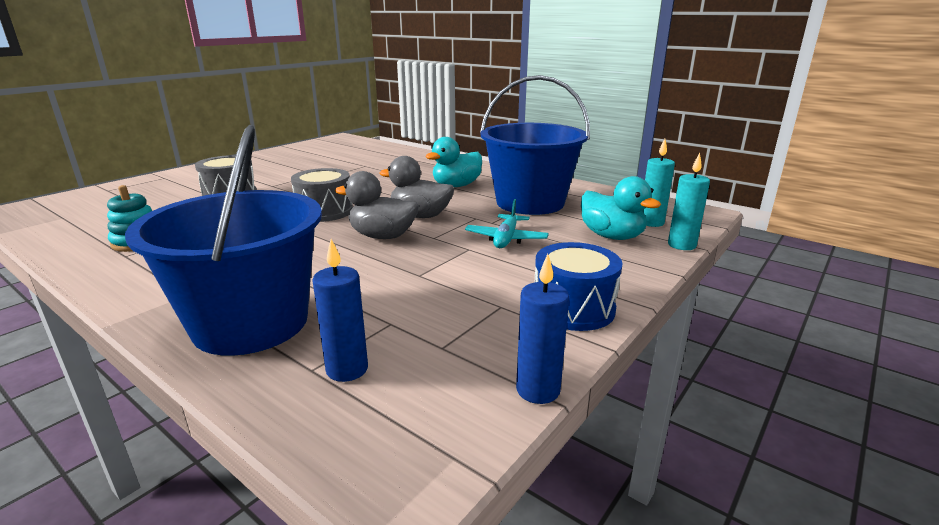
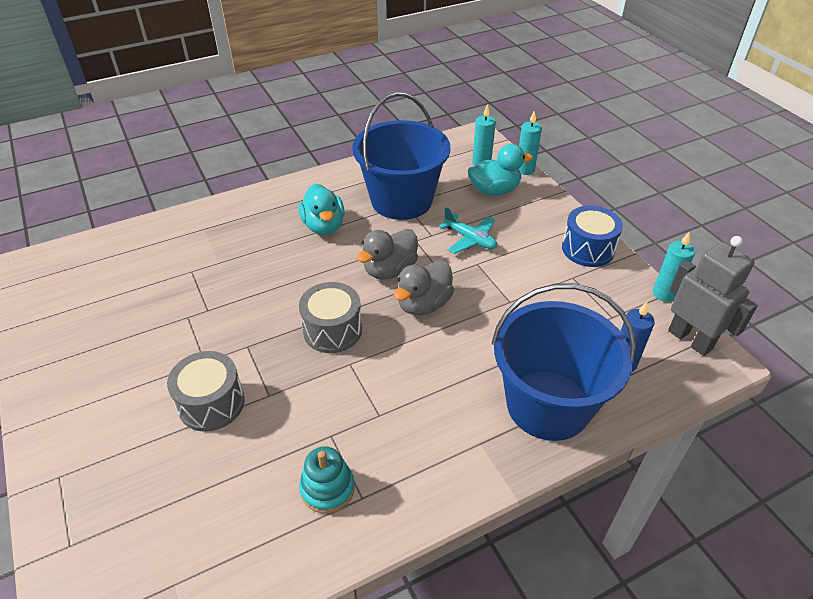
camera: 65 degrees left, 20 degrees up
(439, 434) = (690, 339): none -> grey robot
(538, 390) = (664, 294): blue candle -> turquoise candle

